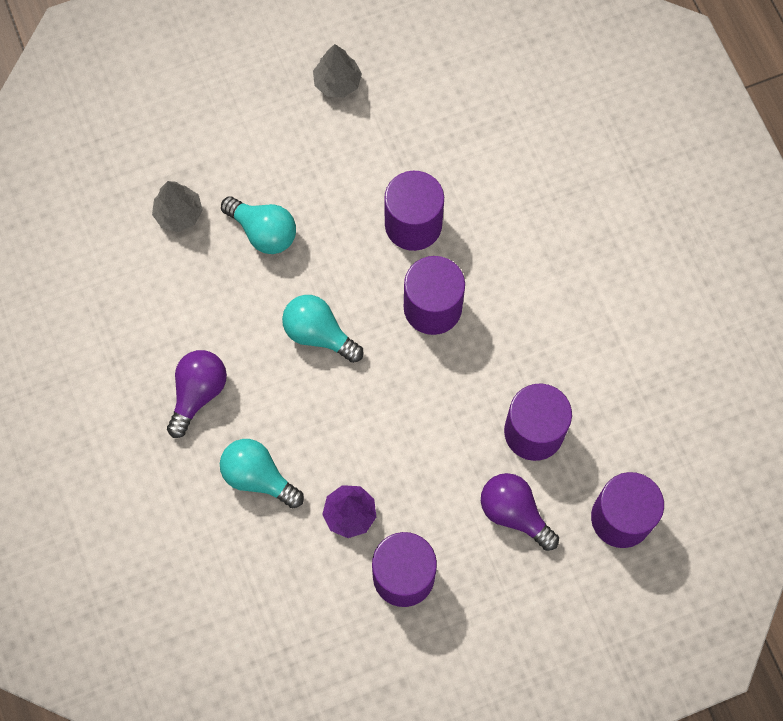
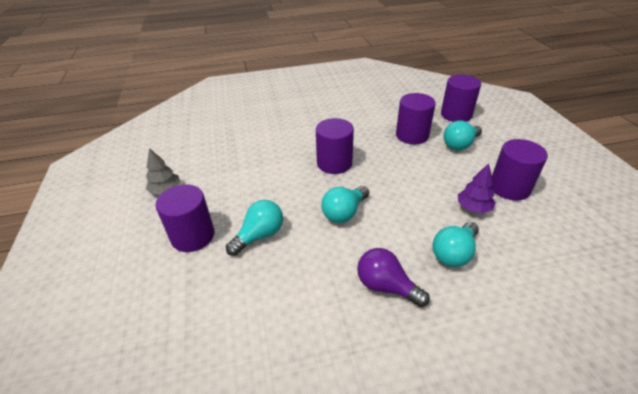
camera: 80 degrees left, 30 degrees down
(179, 214) = (224, 288): grey tree -> none
(413, 224) = (279, 166): purple cylinder -> purple cylinder (193, 236)
(514, 513) = (460, 145): purple light bulb -> turquoise light bulb

